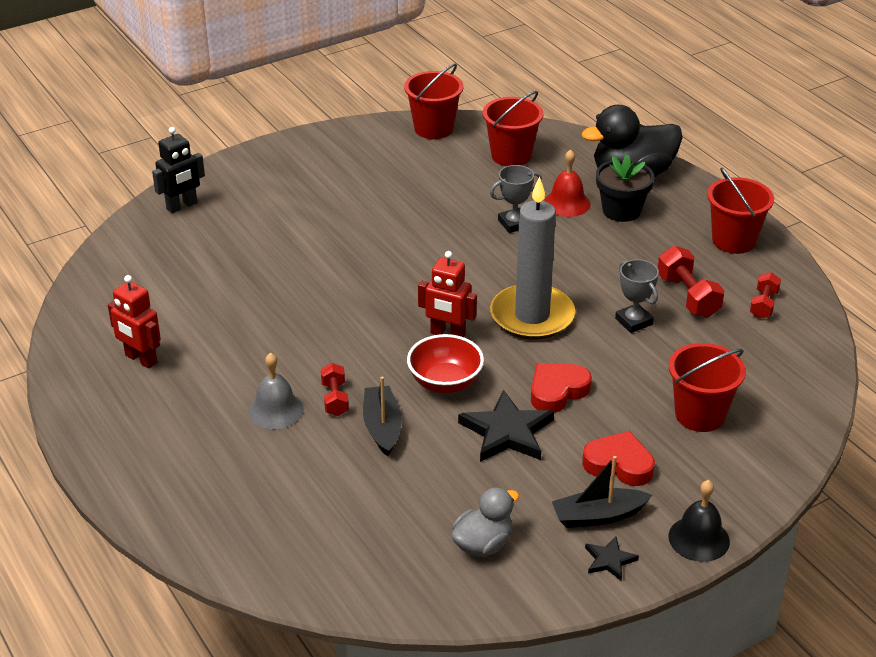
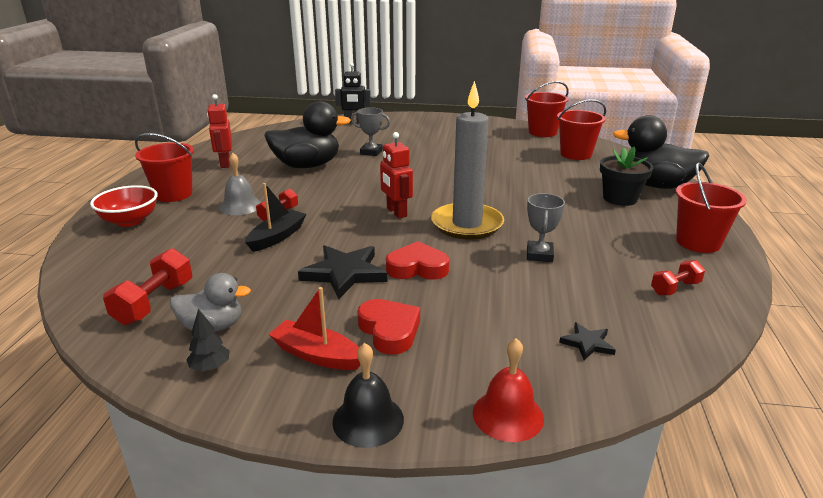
camera: 40 degrees right, 10 degrees down
(249, 313) = (307, 166): none -> black duck
(445, 382) = (353, 233): red bowl -> red bowl (130, 221)
(514, 223) = (528, 181): grey trophy -> grey trophy (371, 152)
(539, 574) = (210, 367): none -> black tree
(567, 203) = (582, 183): red bell -> red bell (508, 415)
(598, 516) = (317, 355): black boat -> red boat
(609, 560) = (272, 390): black star -> black star (587, 343)
(688, 296) = (608, 258): red dumbbell -> red dumbbell (154, 303)
(700, 415) = (508, 332): red bucket -> red bucket (173, 194)

